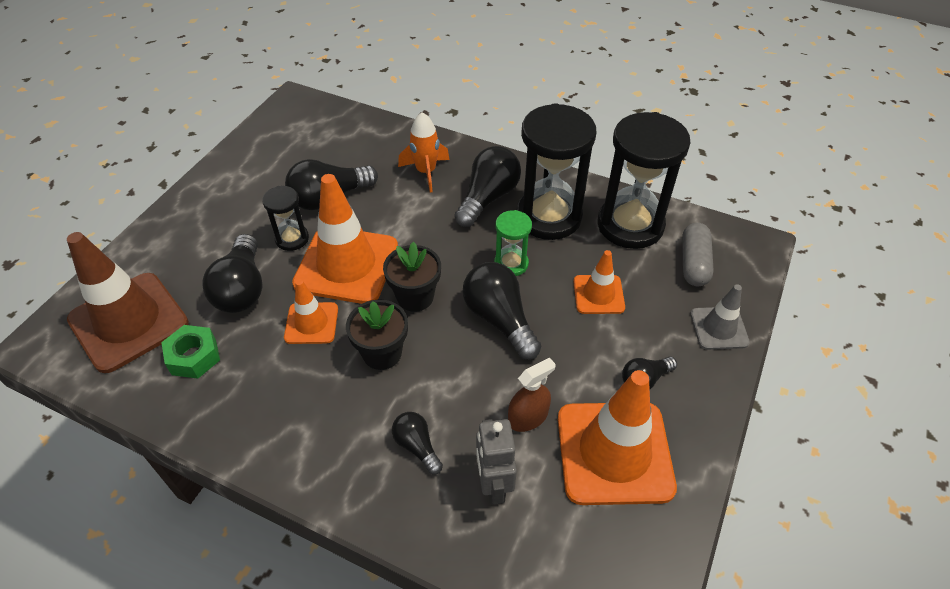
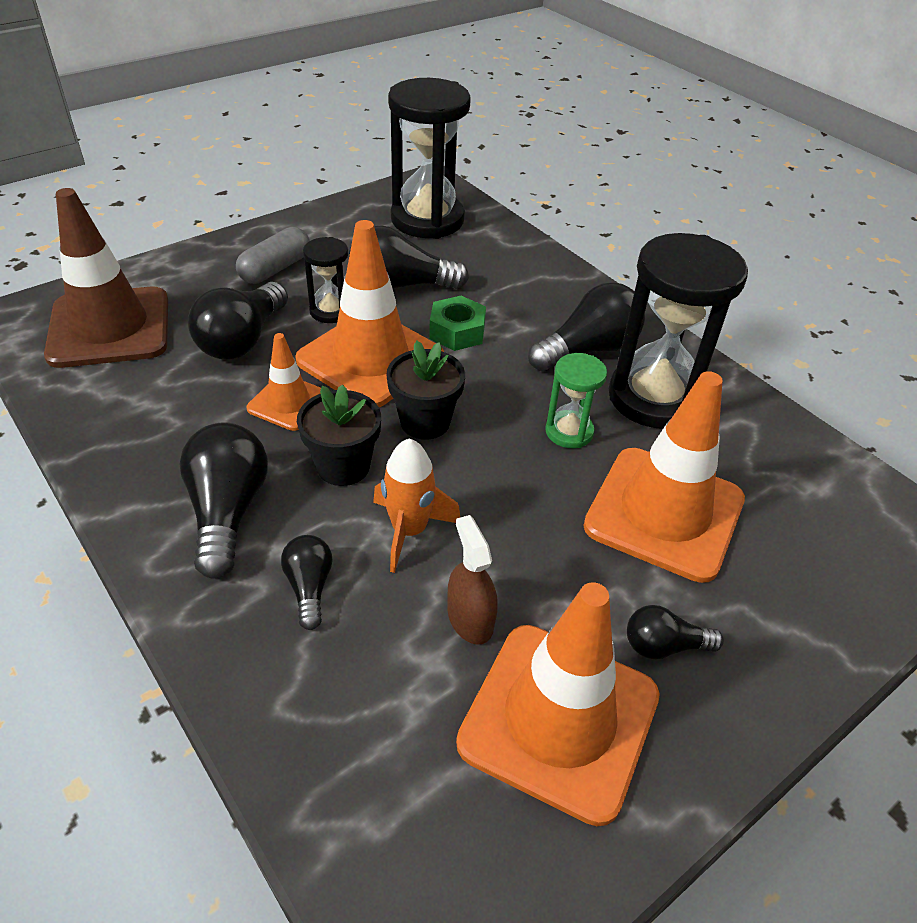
camera: 25 degrees right, 5 degrees down
(194, 357) = (144, 386): green nut -> green nut (457, 332)
(426, 172) = (530, 297): orange rocket -> orange rocket (409, 531)
(493, 485) = (370, 679): grey robot -> none
(499, 319) = (511, 488): black light bulb -> black light bulb (227, 512)
(528, 417) = (470, 618): brown spray bottle -> brown spray bottle turned 105 degrees counterclockwise
(598, 294) = (664, 513): orange traffic cone -> orange traffic cone, size x1.90
(630, 225) = (763, 448): black hourglass -> black hourglass (427, 219)
(693, 263) = (831, 529): grey capsule -> grey capsule (275, 269)
(719, 328) = (820, 628): grey traffic cone -> none

